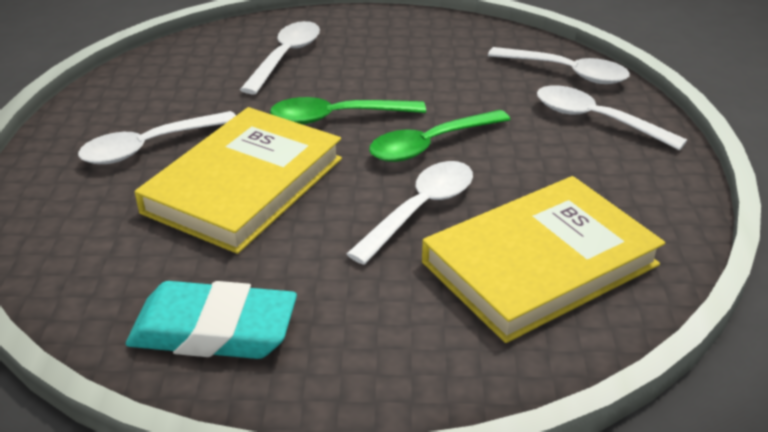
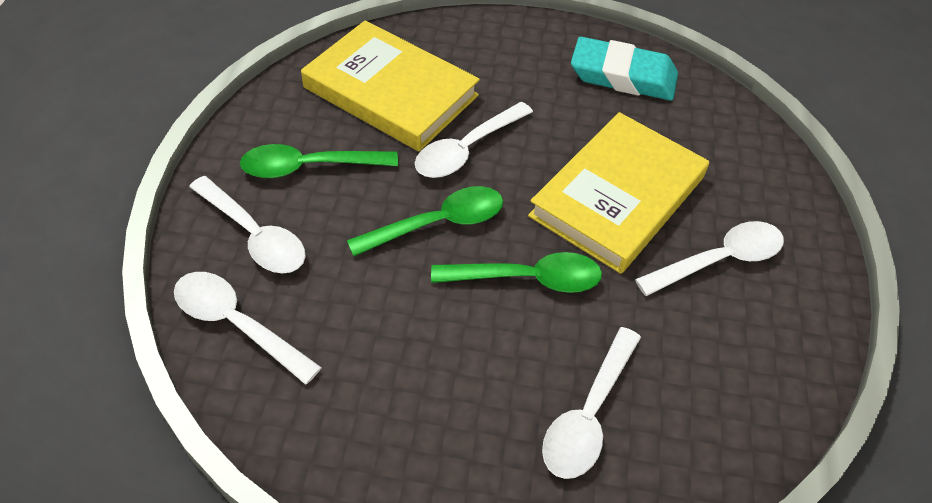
camera: 175 degrees left, 15 degrees up
(540, 264) = (391, 91): yellow book -> yellow book turned 60 degrees clockwise
(585, 174) = (308, 167): none -> green spoon

